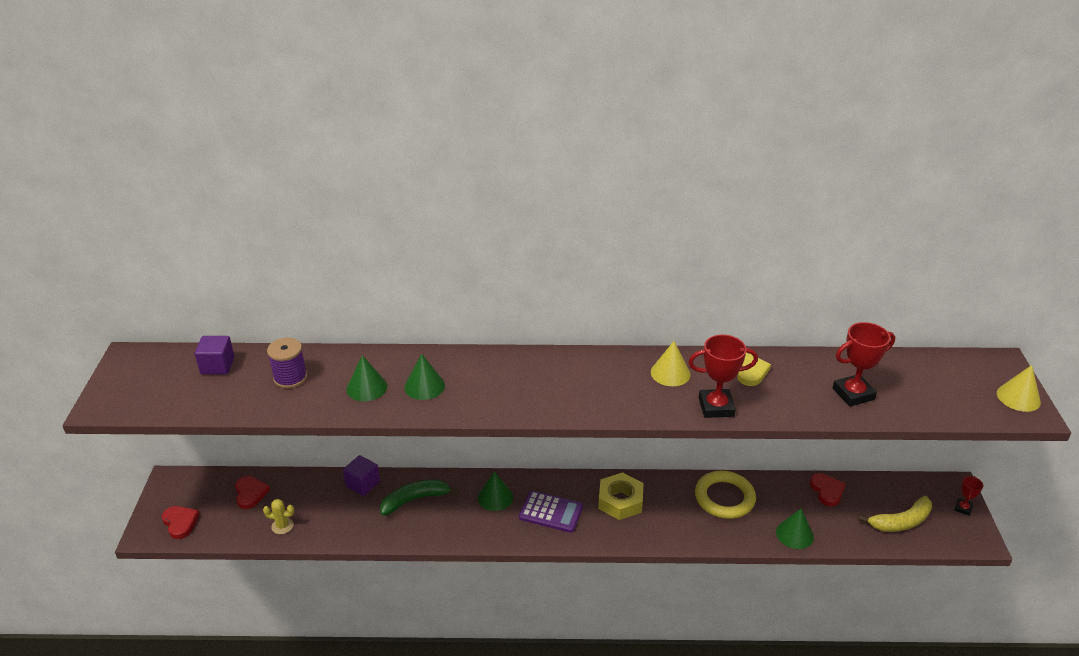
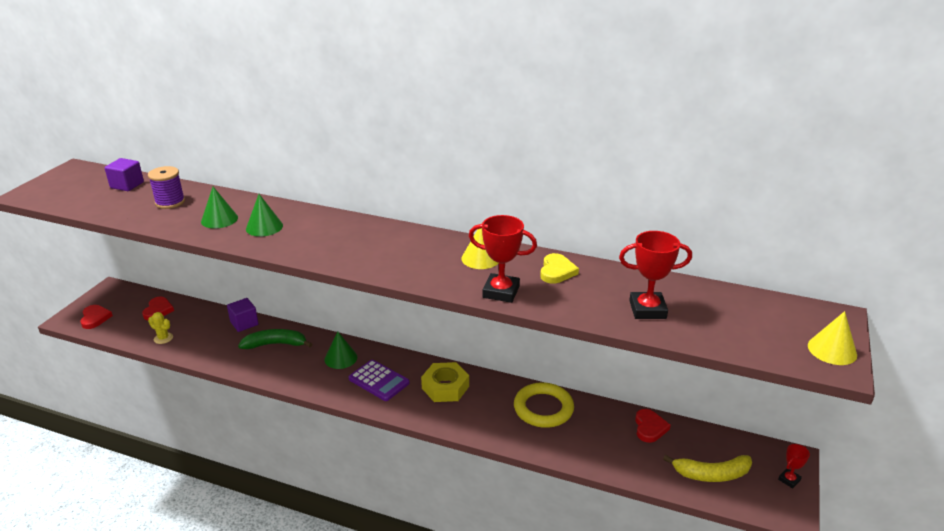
camera: 20 degrees right, 5 degrees down
(794, 534) = (592, 456): green cone -> none

